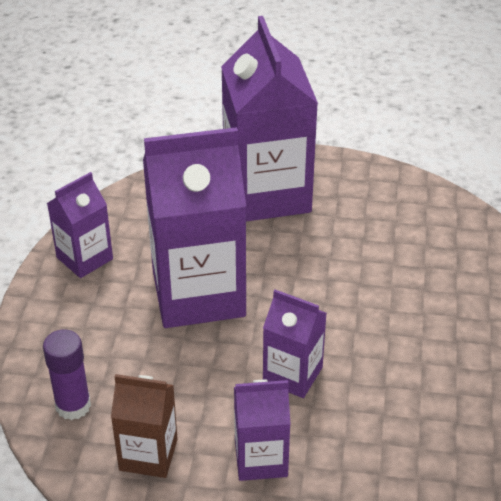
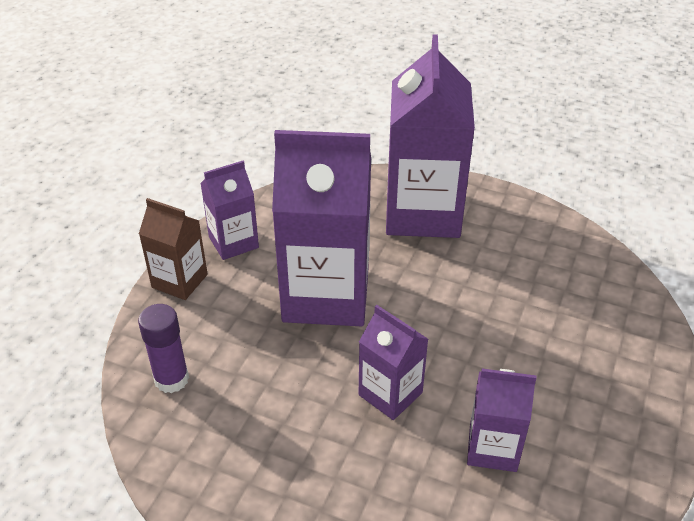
camera: 15 degrees right, 0 degrees up
(148, 454) = (223, 443): brown carton -> brown carton (179, 281)
(261, 459) = (330, 473): purple carton -> purple carton (492, 448)

